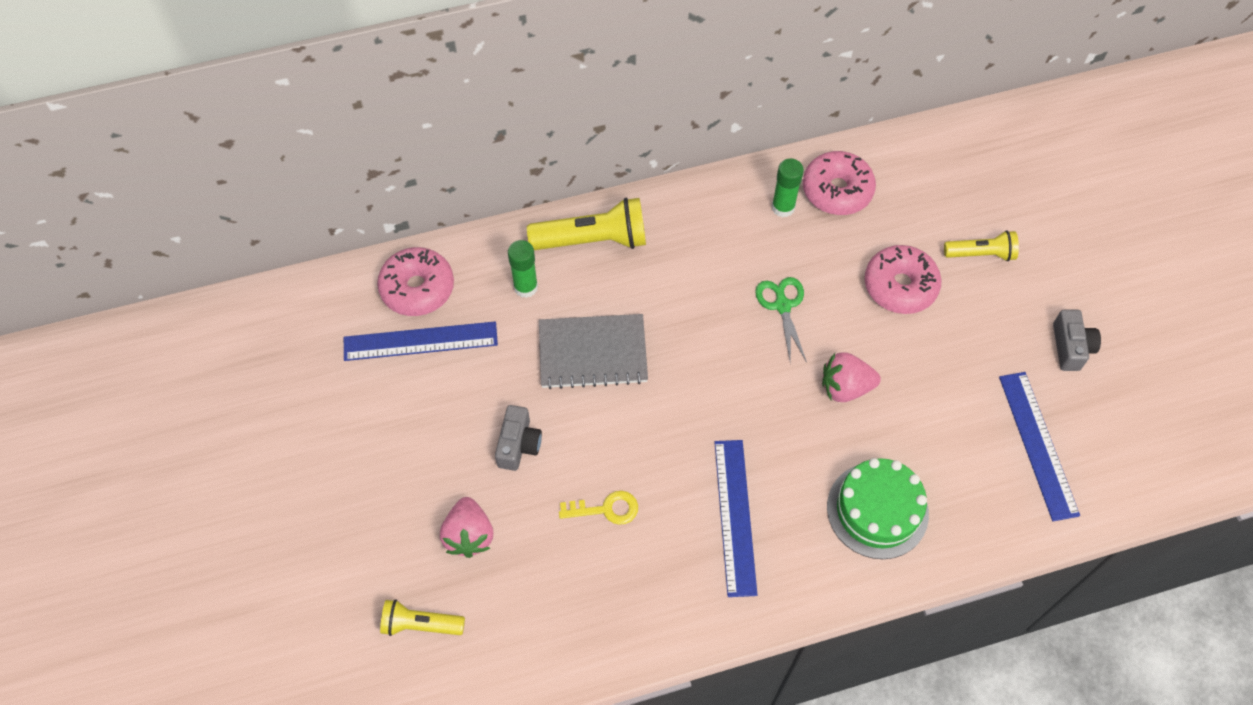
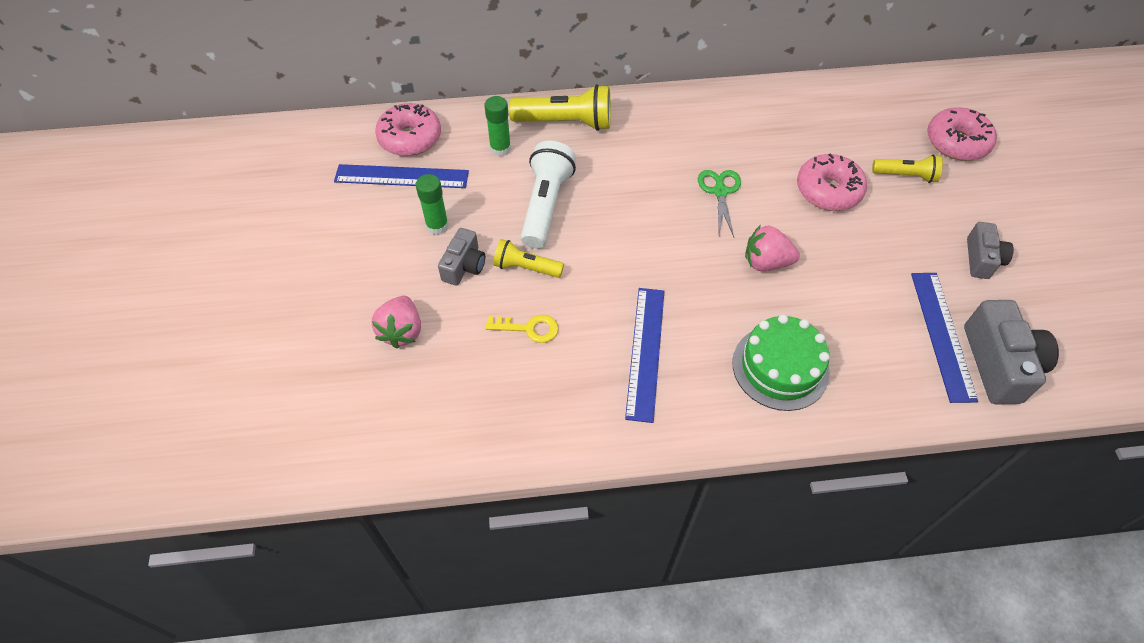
camera: 10 degrees right, 5 degrees down
(420, 624) = (338, 398): yellow flashlight -> yellow flashlight (526, 268)
(592, 353) = (545, 205): grey notebook -> white flashlight
(783, 207) = (733, 119): green glue stick -> green glue stick (437, 226)
(837, 190) = (783, 113): pink donut -> pink donut (956, 142)
(1097, 469) = (999, 364): none -> grey camera

